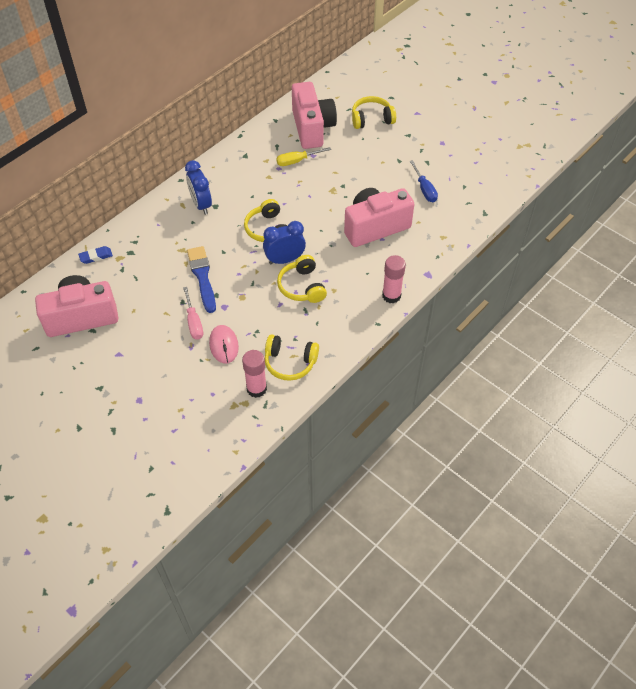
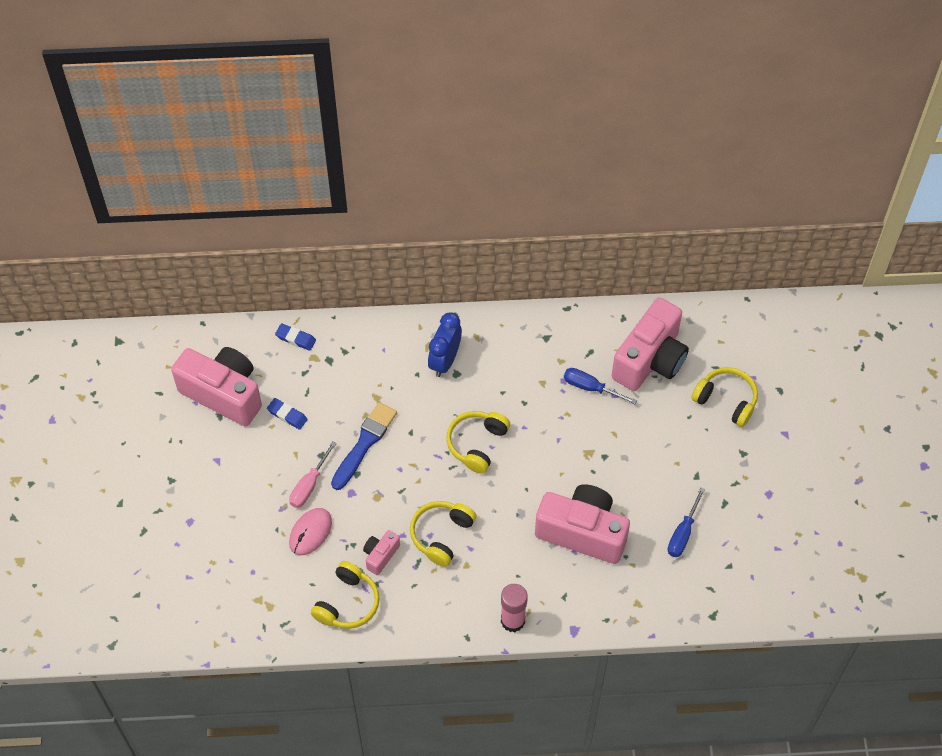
camera: 45 degrees right, 5 degrees up
(137, 298) = (287, 415): none -> blue eraser
(256, 389) = (293, 602): pink glue stick -> none
(280, 323) = (380, 555): none -> pink camera
(285, 260) = (457, 491): blue clock -> none
(290, 362) = (347, 603): yellow headphones -> yellow headphones turned 120 degrees counterclockwise
(297, 161) = (590, 388): yellow screwdriver -> blue screwdriver

